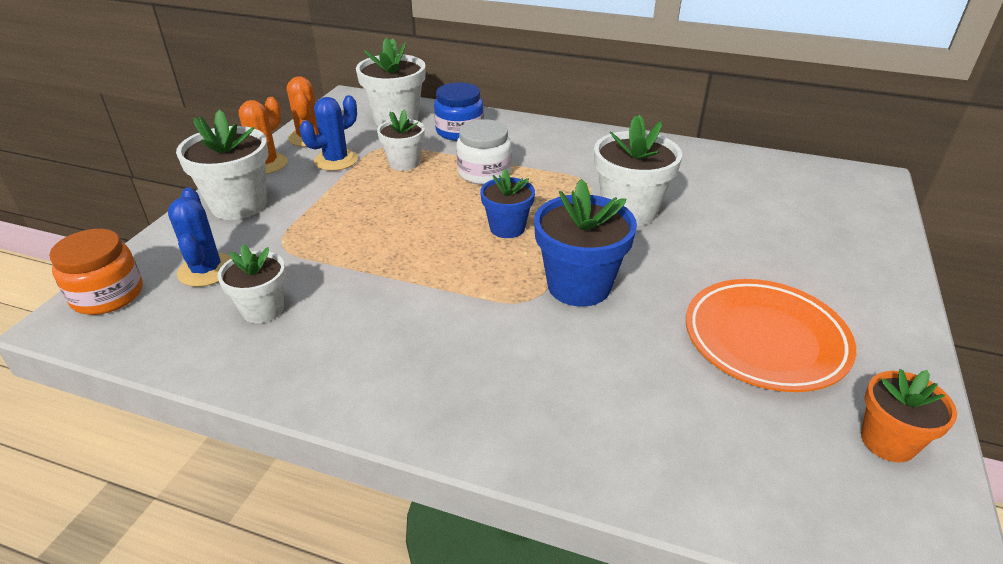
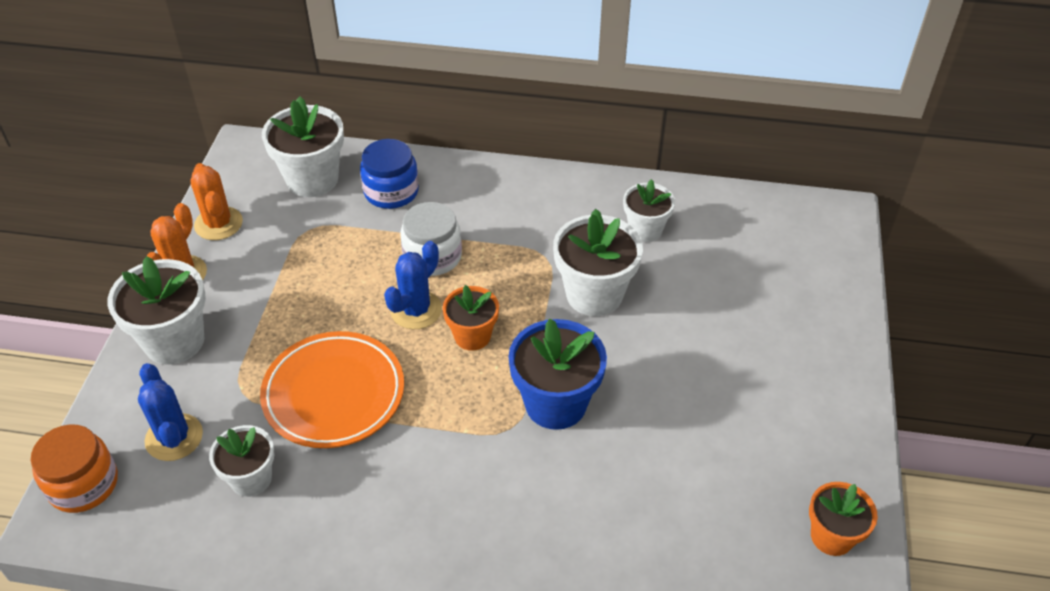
camera: 10 degrees left, 10 degrees up
(336, 160) = (261, 258): blue cactus -> blue cactus (416, 310)
(404, 163) = (340, 252): white flower pot -> white flower pot (645, 230)
(507, 228) = (472, 336): blue flower pot -> orange flower pot
(765, 340) = (731, 444): orange plate -> orange plate (334, 394)

